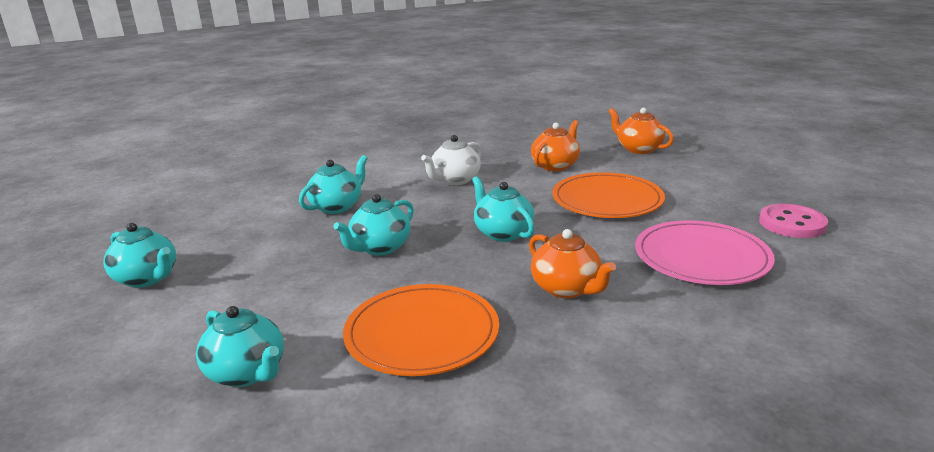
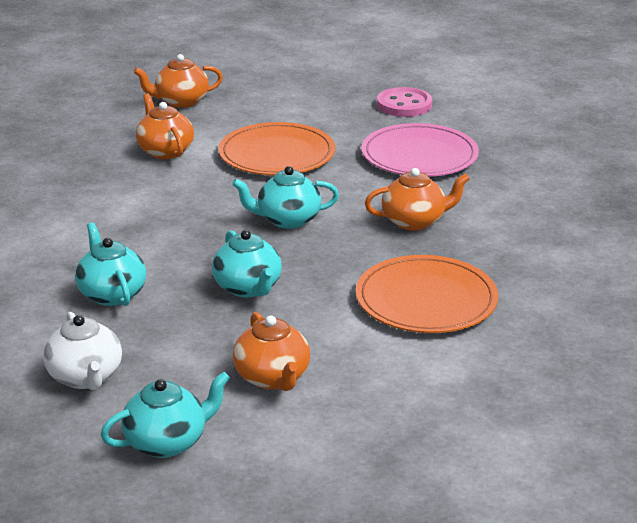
camera: 65 degrees left, 5 degrees up
(247, 373) = (417, 393): turquoise teapot -> none
(248, 294) = (272, 378): none -> orange teapot
(454, 180) = (130, 211): white teapot -> white teapot (86, 377)

